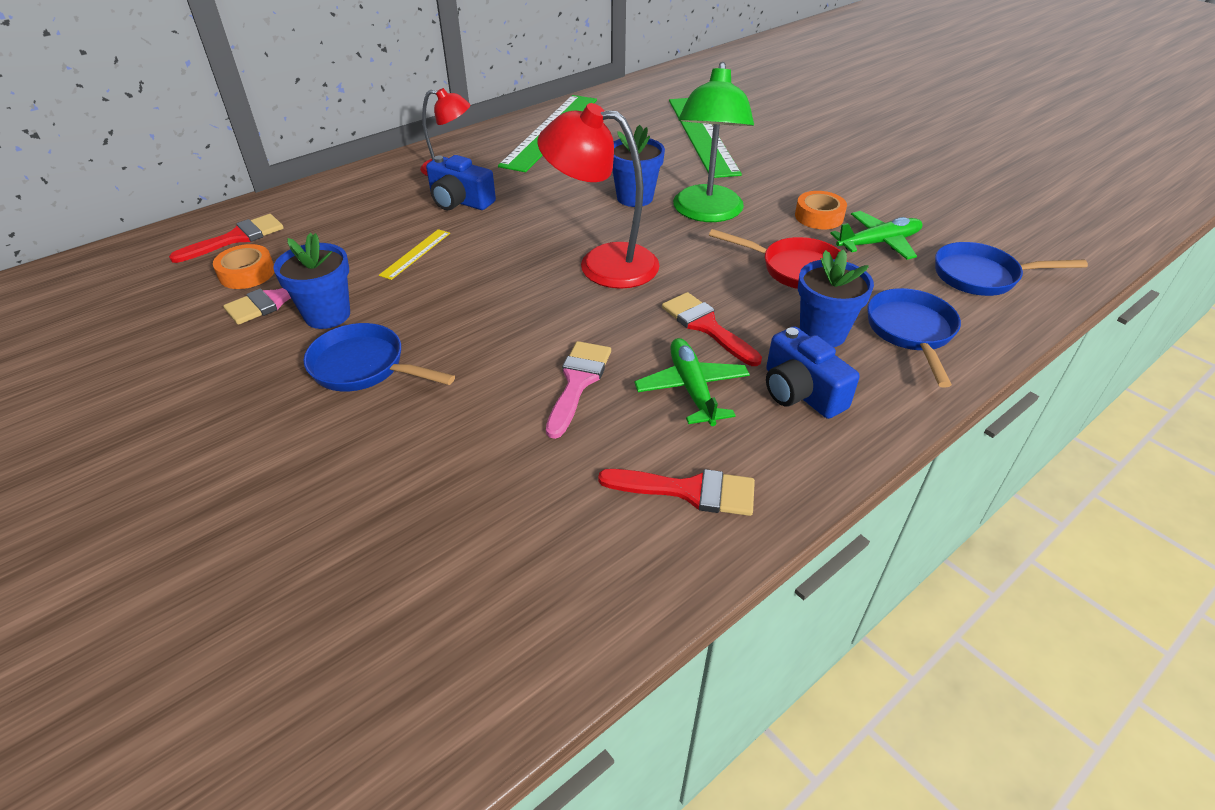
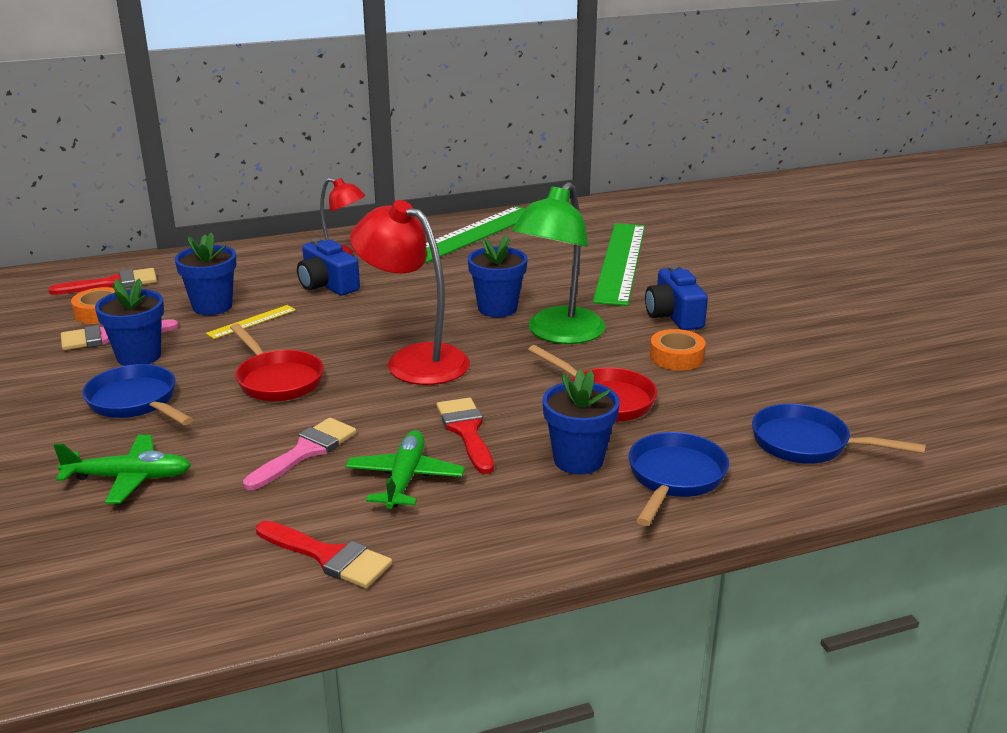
camera: 20 degrees right, 15 degrees down
(362, 244) = (212, 306): none -> blue flower pot
(490, 311) = (277, 380): none -> red pan
(800, 392) = (508, 504): blue camera -> blue camera (674, 315)
(878, 243) = (719, 392): green plane -> green plane (128, 478)

